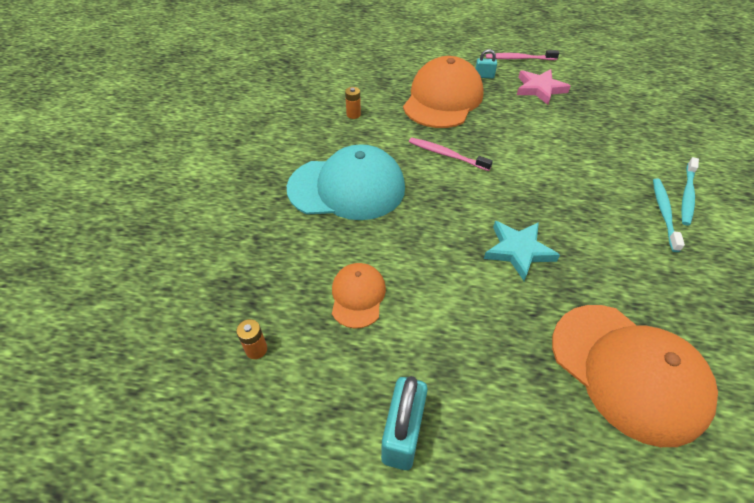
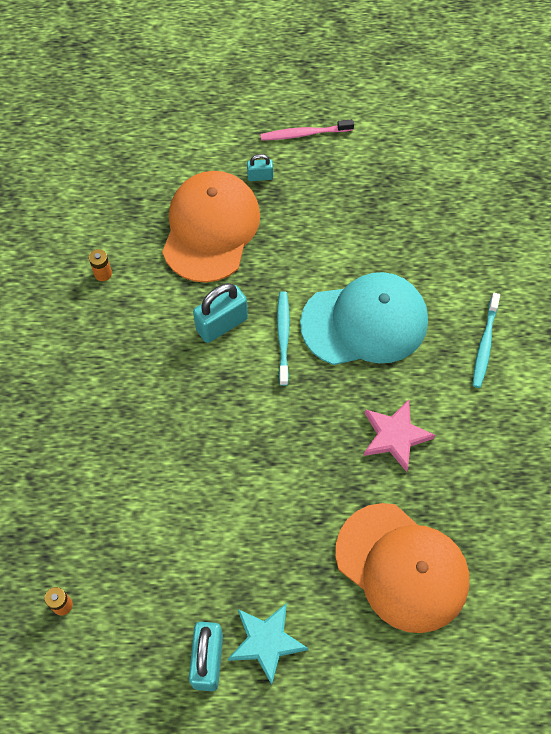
camera: 10 degrees left, 15 degrees up
(347, 188) = (115, 393): turquoise cap -> turquoise cap (365, 322)
(357, 296) = (148, 531): orange cap -> none
(446, 155) = (222, 324): pink toothbrush -> turquoise padlock
(518, 251) = (304, 449): turquoise star -> turquoise star (266, 642)
(540, 89) = (330, 191): pink star -> pink star (395, 436)
(664, 213) = (457, 374): turquoise toothbrush -> turquoise toothbrush (283, 336)

